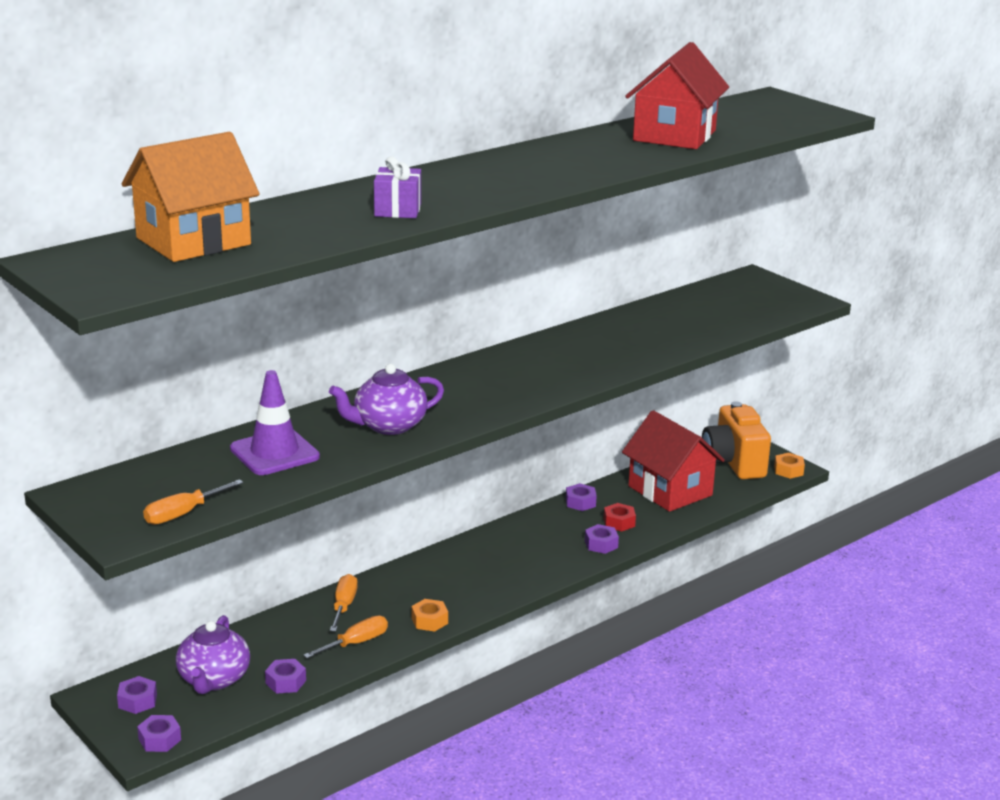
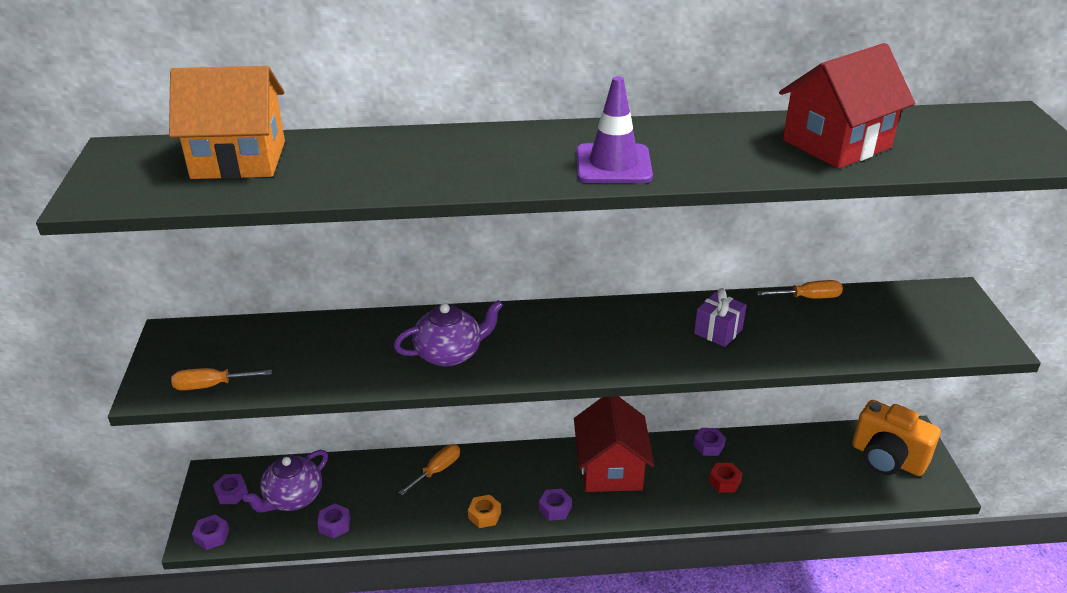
camera: 35 degrees right, 10 degrees up
(274, 453) = (338, 348): purple traffic cone -> purple traffic cone (613, 164)
(356, 643) = (413, 511): orange screwdriver -> orange screwdriver (808, 297)
(388, 426) = (450, 353): purple teapot -> purple teapot turned 150 degrees clockwise
(398, 210) = (444, 170): purple gift -> purple gift (718, 331)
(601, 544) = (689, 498): purple nut -> purple nut (555, 508)
(670, 491) = (800, 466): red house -> red house (611, 468)
(733, 463) = (887, 459): orange camera -> orange camera turned 75 degrees counterclockwise
(788, 470) = (937, 489): orange nut -> none

